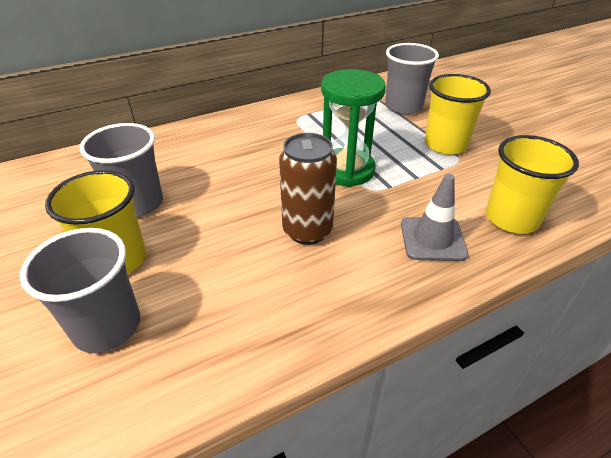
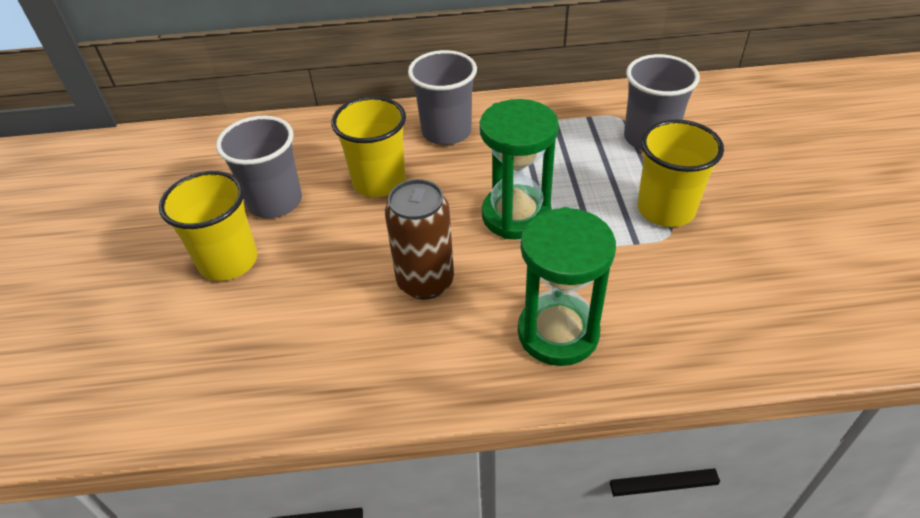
camera: 25 degrees right, 5 degrees up
(107, 326) = (190, 328): grey cup -> grey cup (446, 132)
(432, 239) = (558, 333): grey traffic cone -> green hourglass
(511, 218) = (675, 335): yellow cup -> yellow cup (379, 182)

